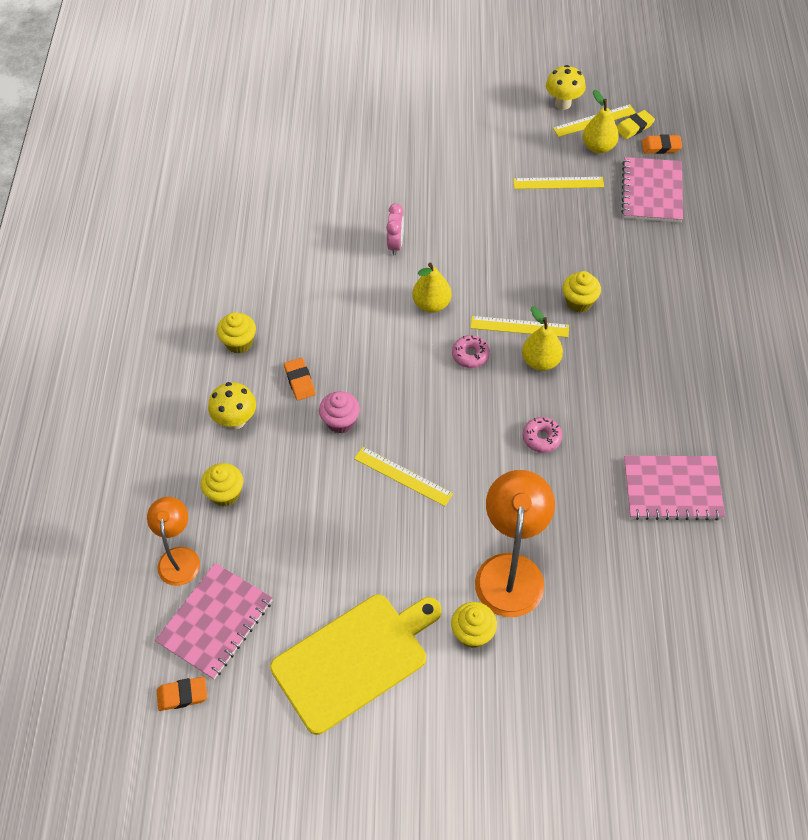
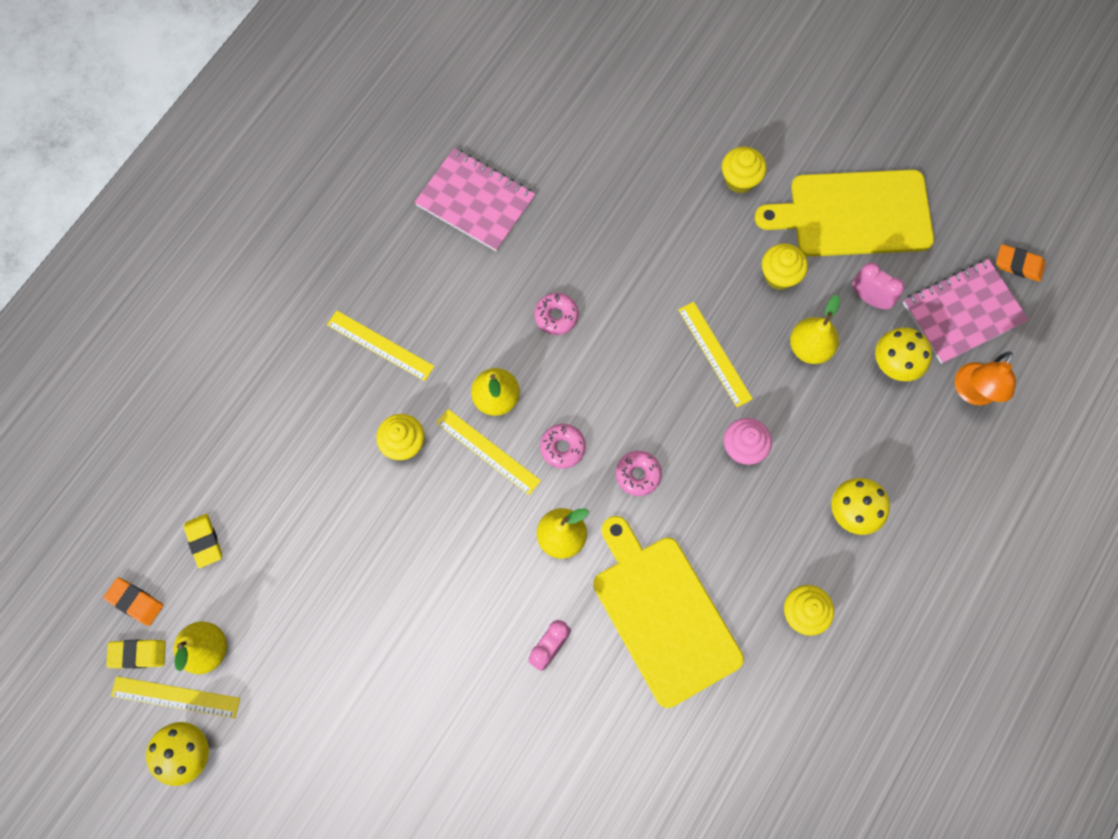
camera: 150 degrees left, 15 degrees up
(225, 494) = (899, 434): yellow cupcake -> yellow cupcake (779, 276)
(255, 544) = (893, 365): none -> yellow mushroom
(300, 381) = (760, 522): orange eraser -> none
(302, 589) = (869, 298): none -> pink clock
(330, 521) = (810, 347): none -> yellow pear
(334, 296) = (663, 615): none -> yellow cutting board
(405, 366) = (638, 475): none -> pink donut
(510, 570) = (672, 212): orange lamp -> none
(558, 183) = (298, 623): yellow ruler -> yellow ruler (380, 345)
(652, 191) = (204, 541): pink notebook -> yellow eraser

